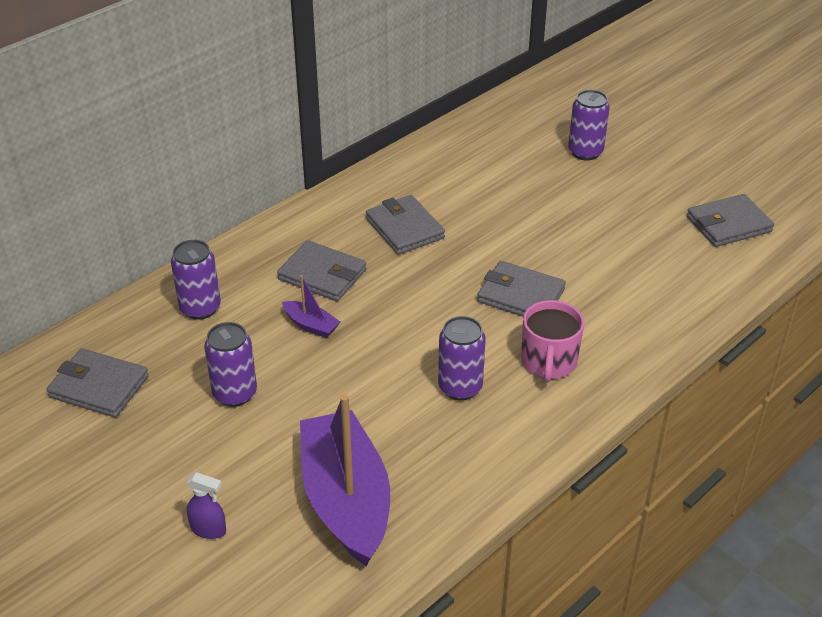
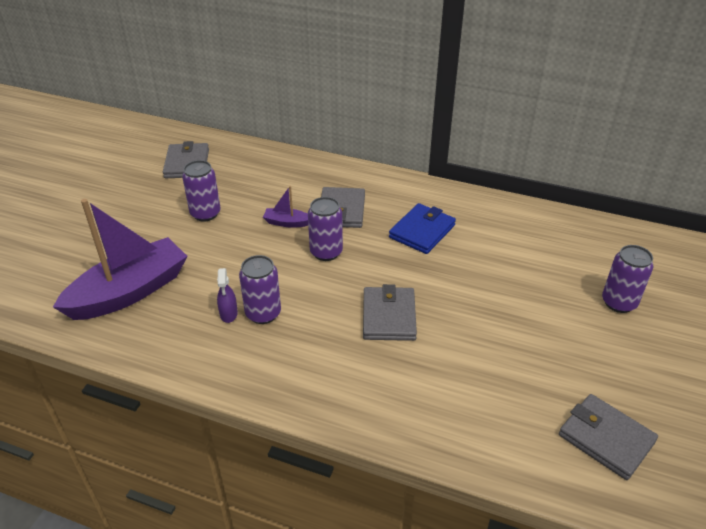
camera: 65 degrees right, 0 degrees up
(200, 308) = (275, 174): purple can -> purple can (326, 252)
(209, 529) = (87, 243): purple spray bottle -> purple spray bottle (228, 314)
(311, 325) = (287, 222): purple boat -> purple boat turned 90 degrees clockwise
(404, 228) = (422, 231): grey wallet -> blue wallet
(549, 362) = (319, 356): pink mug -> none

